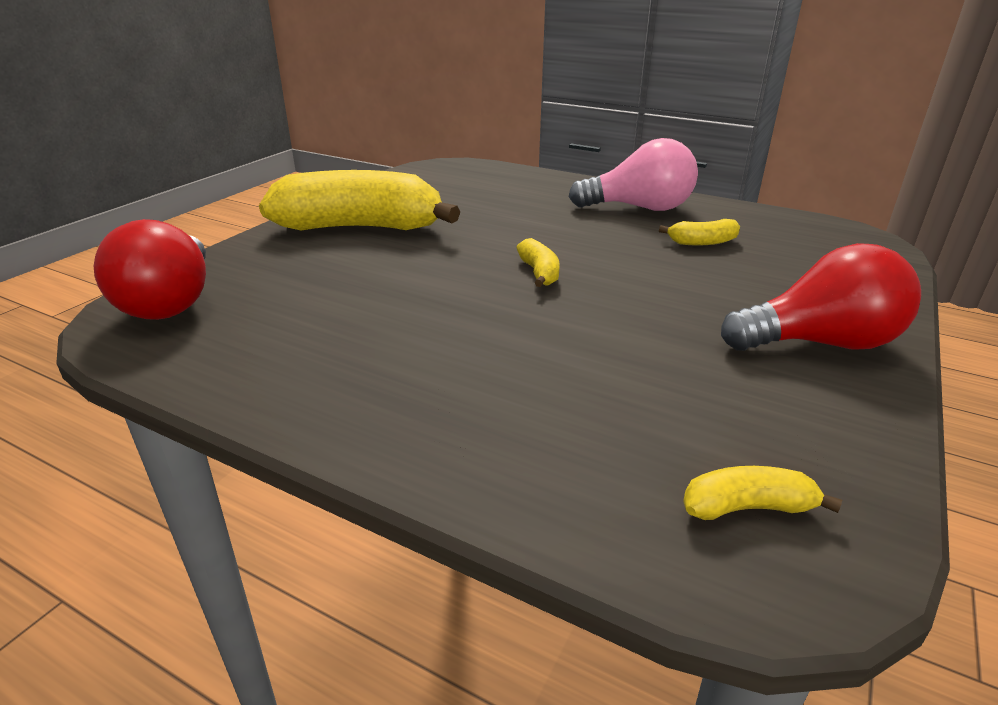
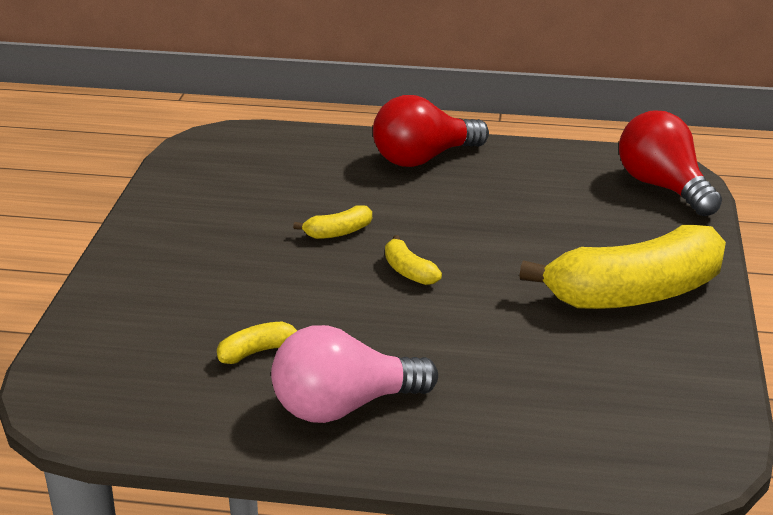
camera: 160 degrees right, 0 degrees up
(747, 507) = (232, 153): yellow banana -> yellow banana (338, 232)
(819, 343) = (166, 248): red light bulb -> red light bulb (423, 158)

